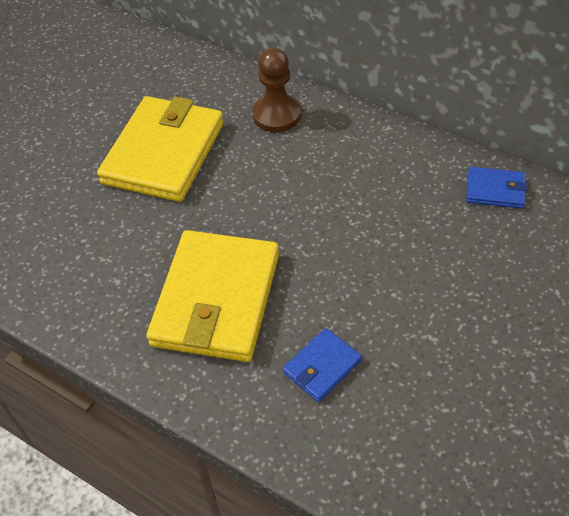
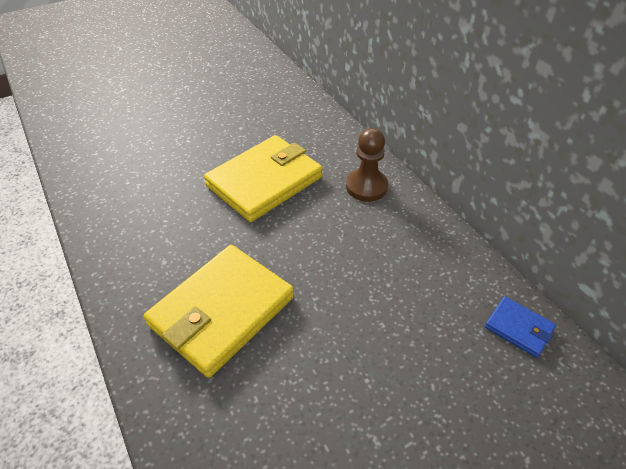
camera: 25 degrees right, 5 degrees down
(322, 367) = (262, 415): blue wallet -> none

